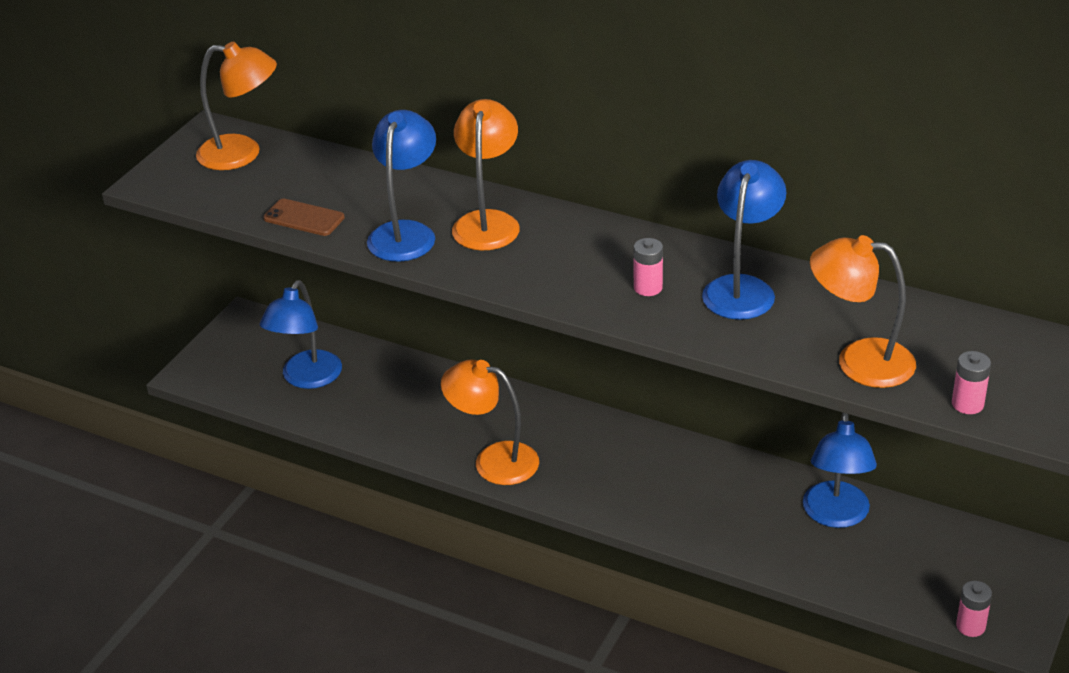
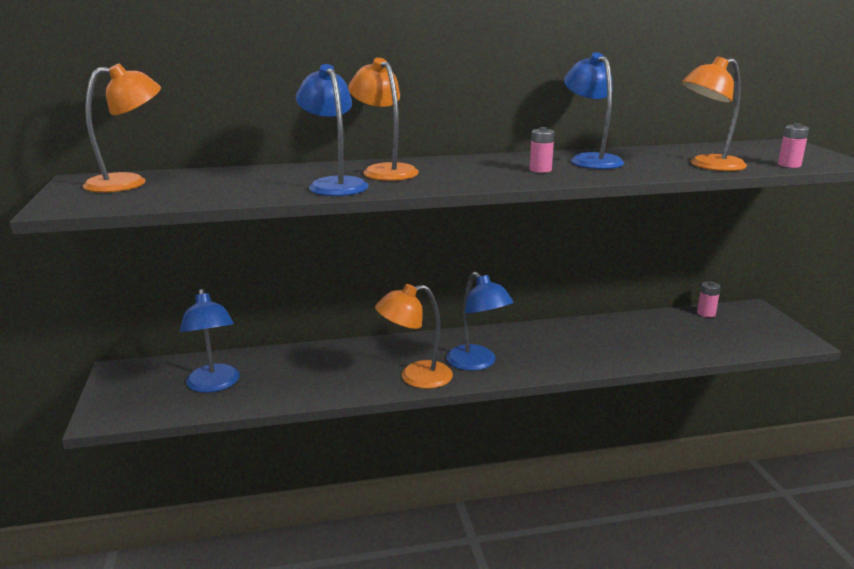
camera: 40 degrees left, 15 degrees down
(304, 218) = (238, 194): brown phone -> none
(836, 516) = (642, 328): blue lamp -> blue lamp (477, 363)
(970, 626) = (777, 345): pink battery -> pink battery (706, 313)

